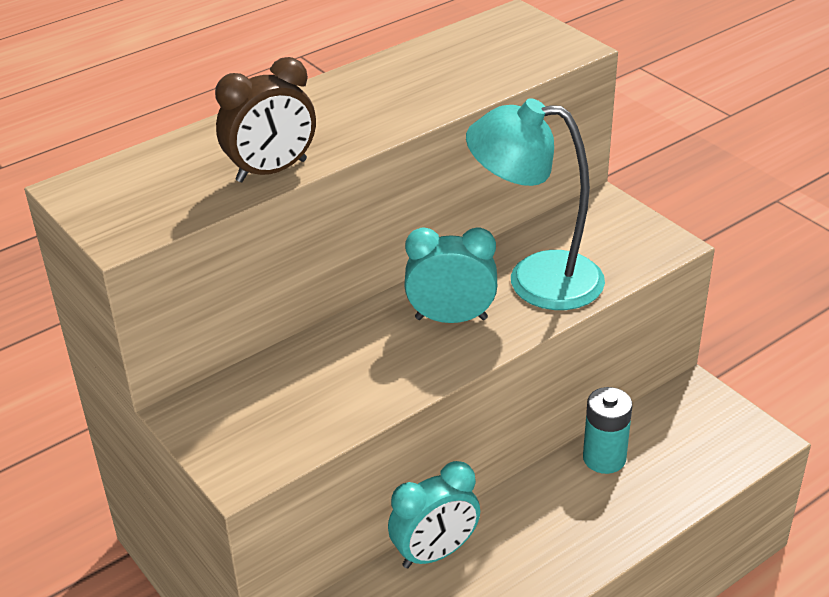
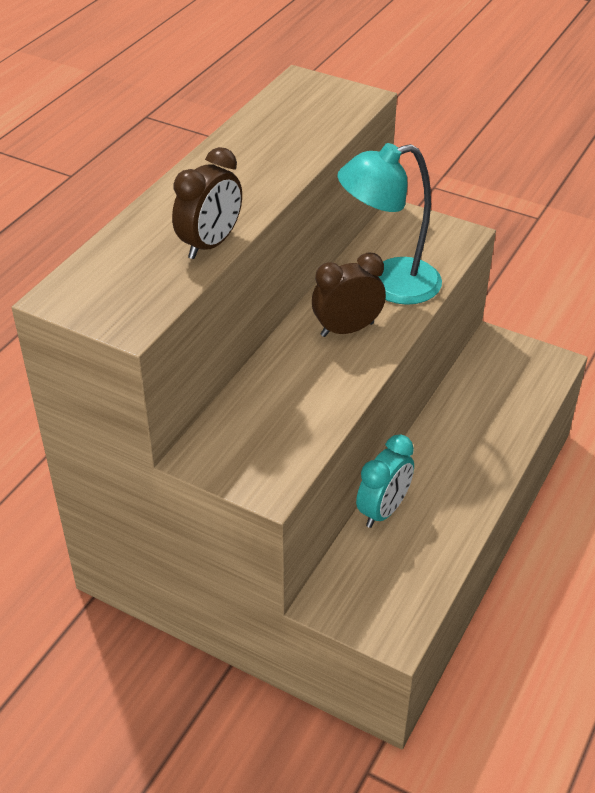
camera: 25 degrees left, 5 degrees up
(451, 318) = (347, 329): turquoise clock -> brown clock
(604, 458) = (459, 406): turquoise battery -> none

